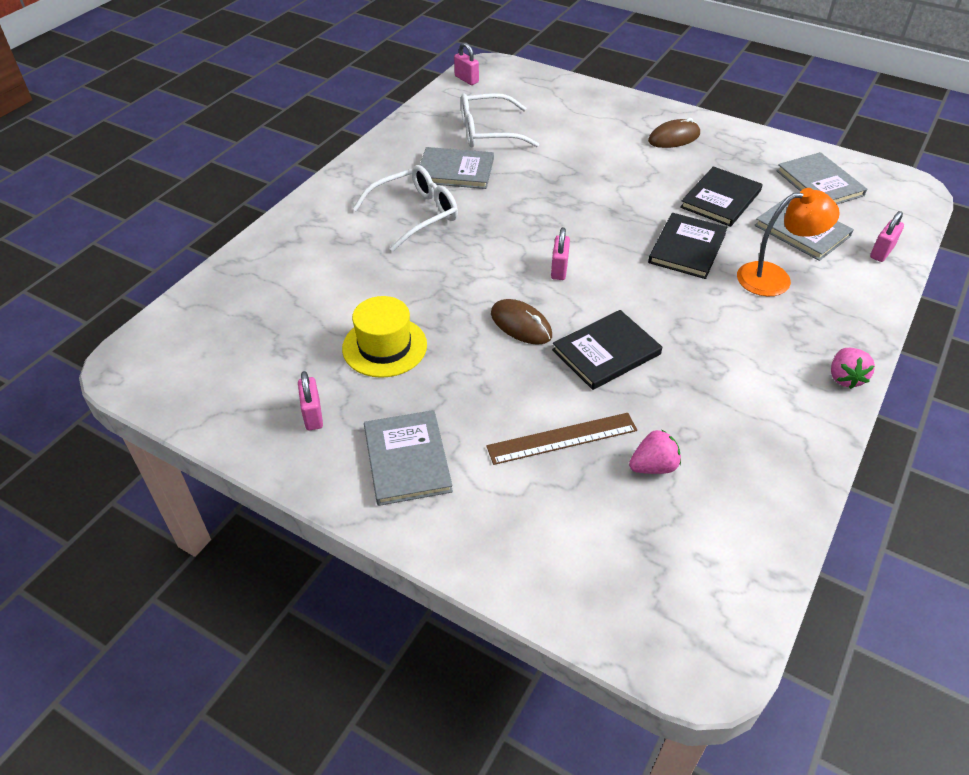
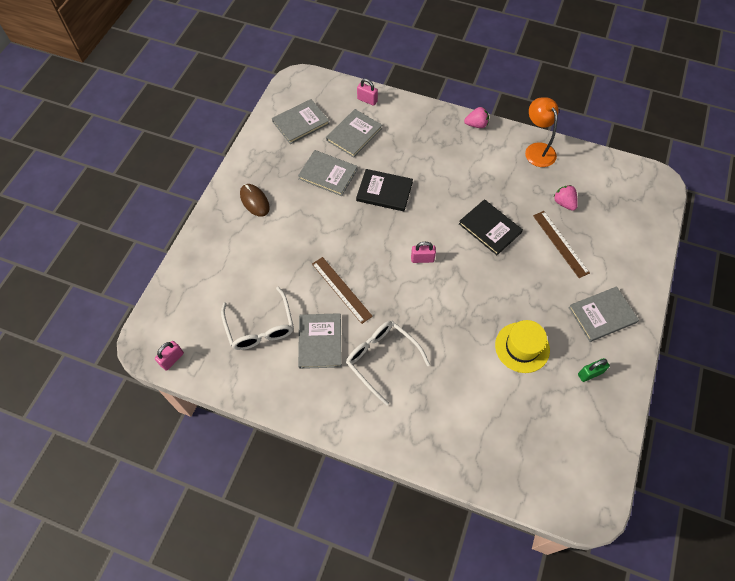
camera: 100 degrees left, 15 degrees up
(313, 415) = (590, 373): pink padlock -> green padlock
(521, 325) = (480, 274): brown mouse -> none
(525, 193) = (341, 289): none -> brown ruler
(720, 199) = (328, 174): black book -> grey book
(774, 278) = (403, 149): orange lamp -> orange lamp (537, 149)

